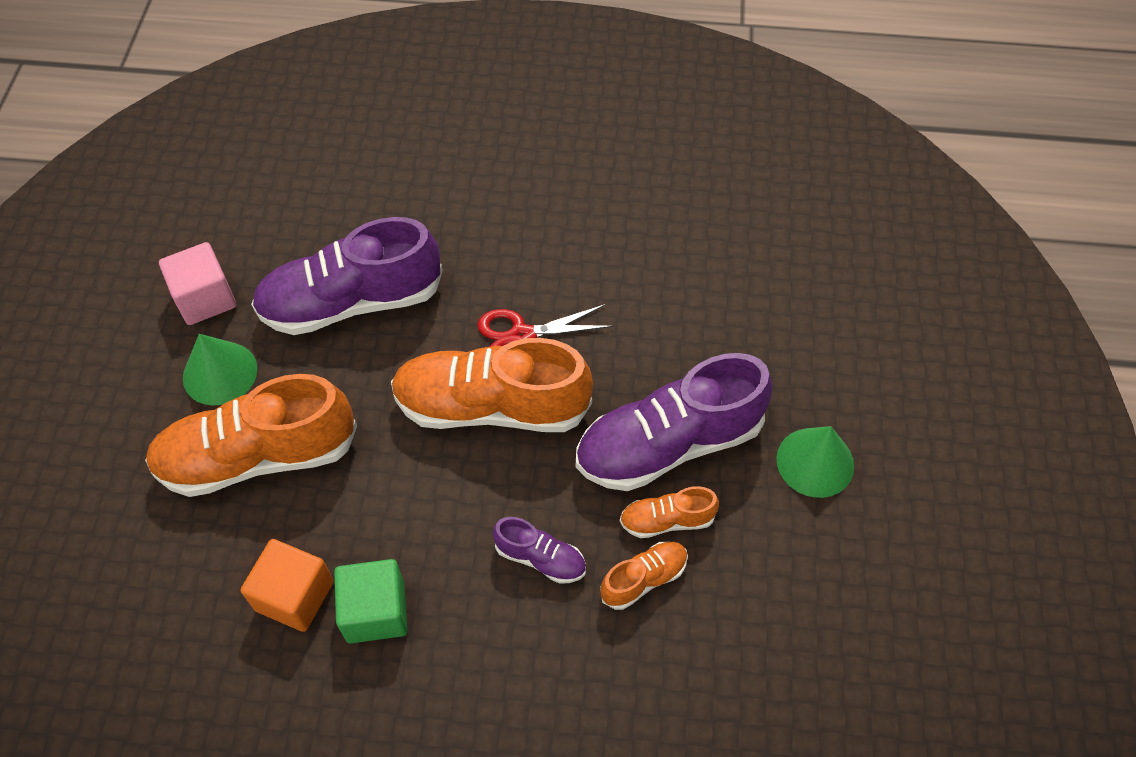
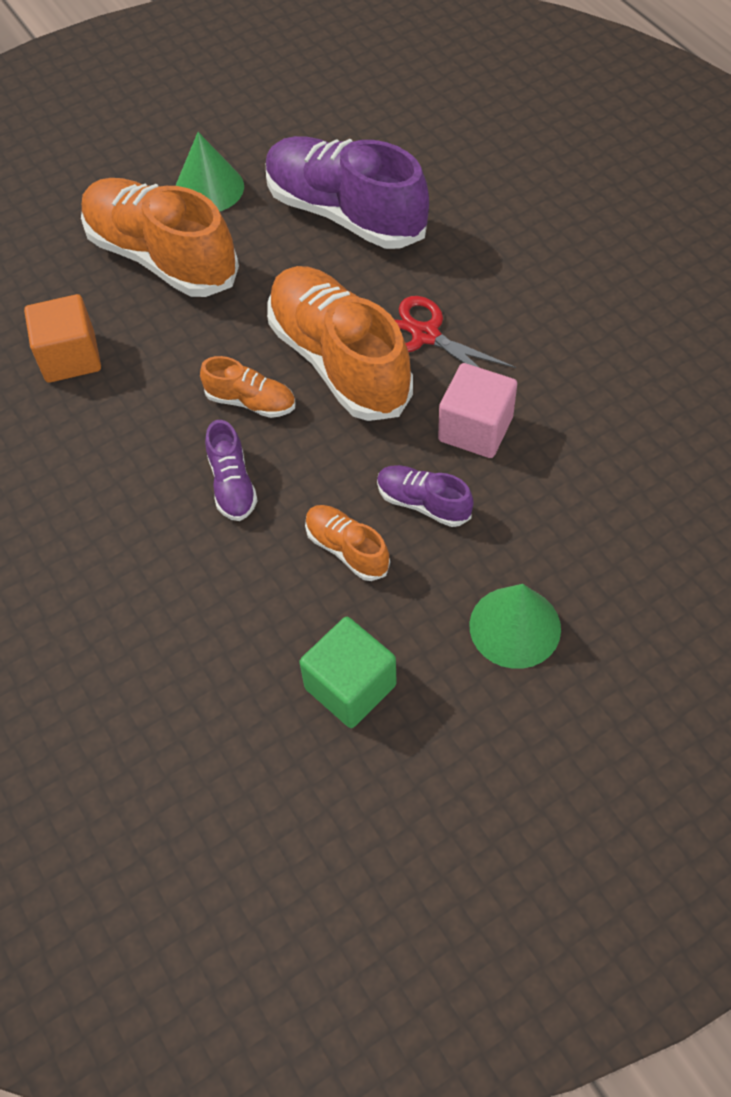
camera: 55 degrees right, 0 degrees up
(205, 298) = (262, 136): pink cube -> pink cube (475, 429)
(375, 611) = (98, 412): green cube -> green cube (350, 686)
(643, 579) = (276, 568): orange shoe -> orange shoe (251, 402)
(669, 444) = (423, 503): purple shoe -> purple shoe, size x0.46

